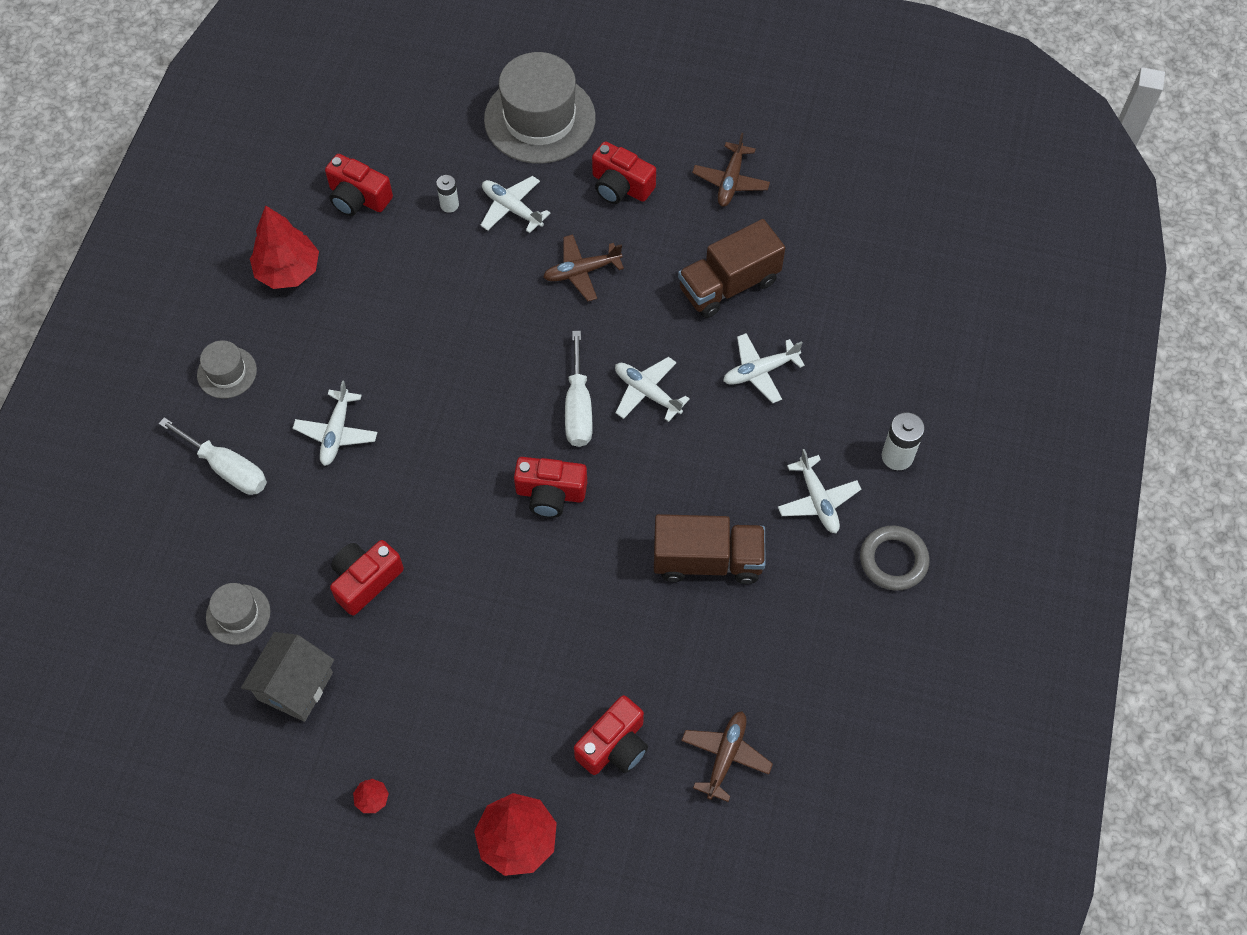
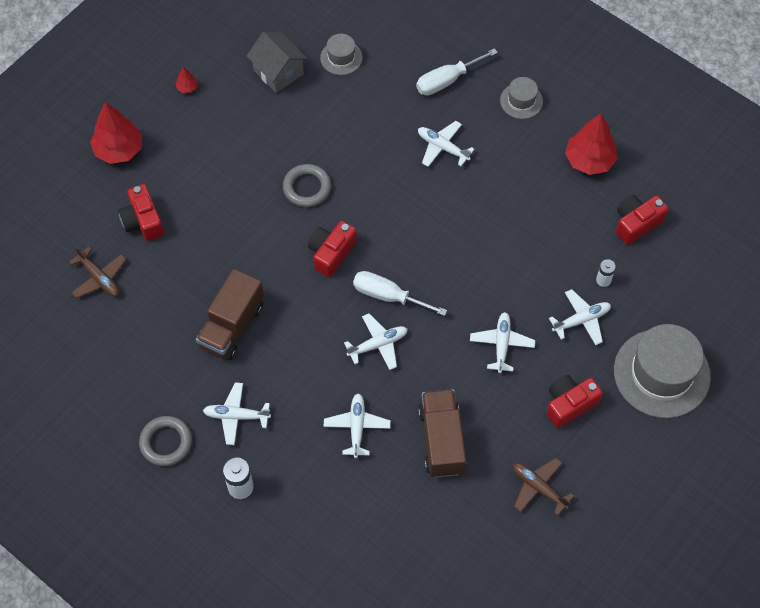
camera: 115 degrees right, 0 degrees up
(365, 580) = (327, 129): red camera -> none
(468, 564) = (307, 188): none -> grey ring
(581, 272) = (501, 344): brown plane -> white plane

